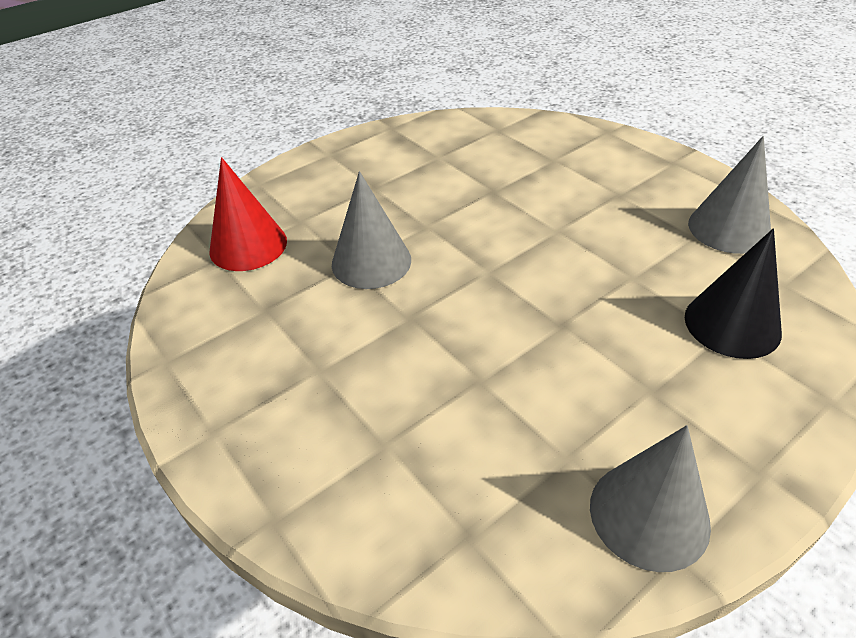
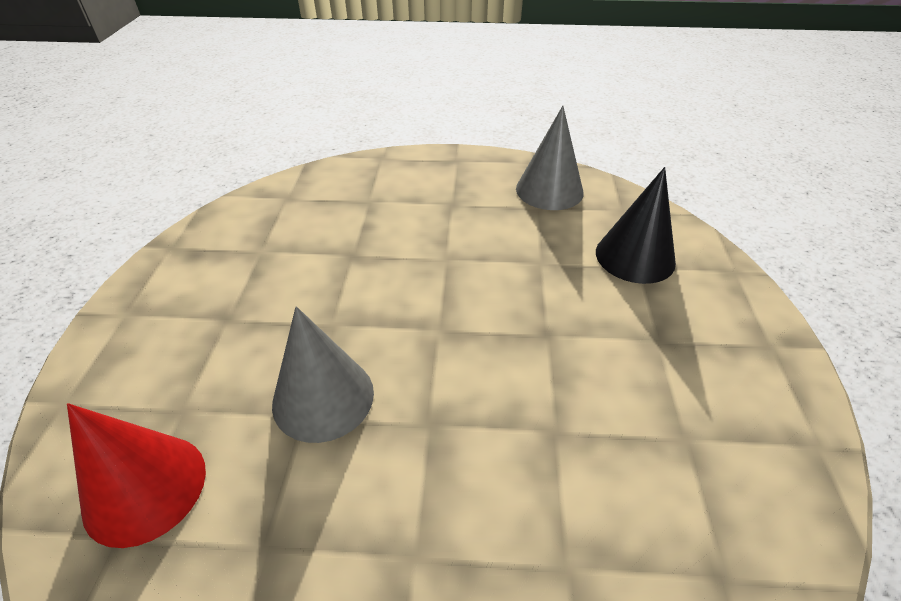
camera: 50 degrees left, 0 degrees up
(649, 514) = (774, 433): grey cone -> none

